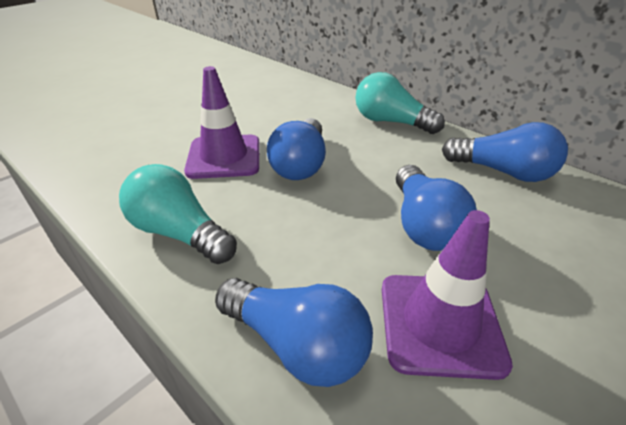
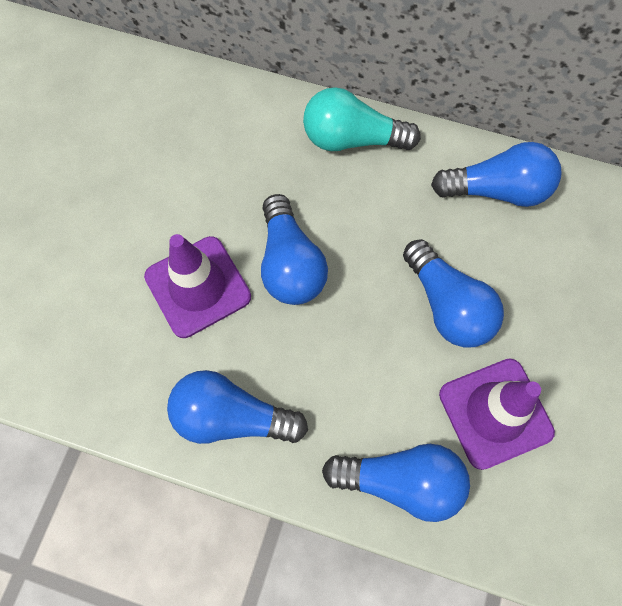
camera: 25 degrees left, 30 degrees up
(180, 233) = (232, 417): turquoise light bulb -> blue light bulb

